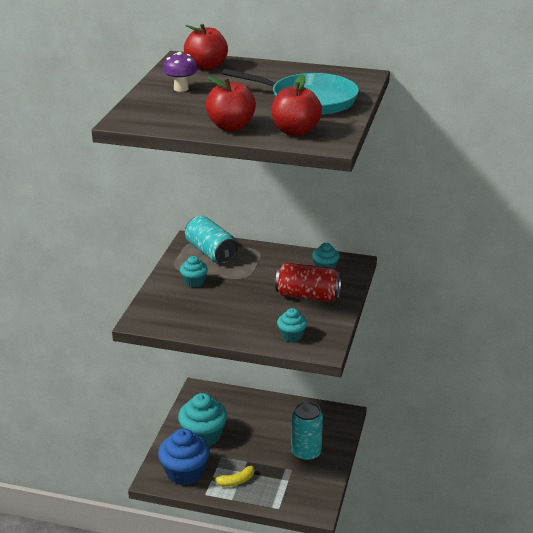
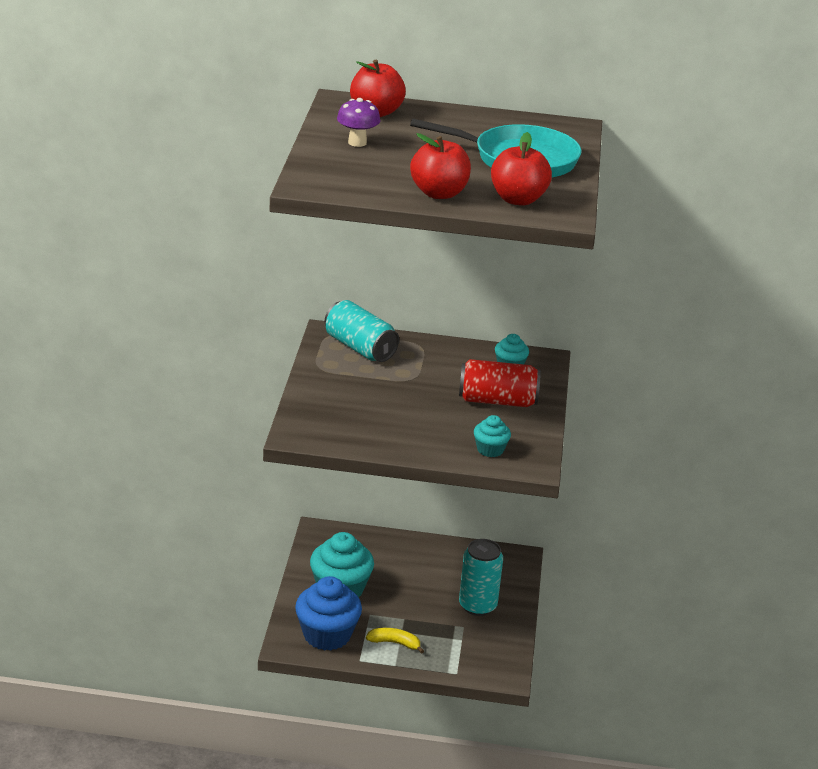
camera: 10 degrees left, 0 degrees up
(194, 282) = (349, 385): turquoise cupcake -> none
(235, 481) = (394, 643): yellow banana -> yellow banana turned 135 degrees counterclockwise

